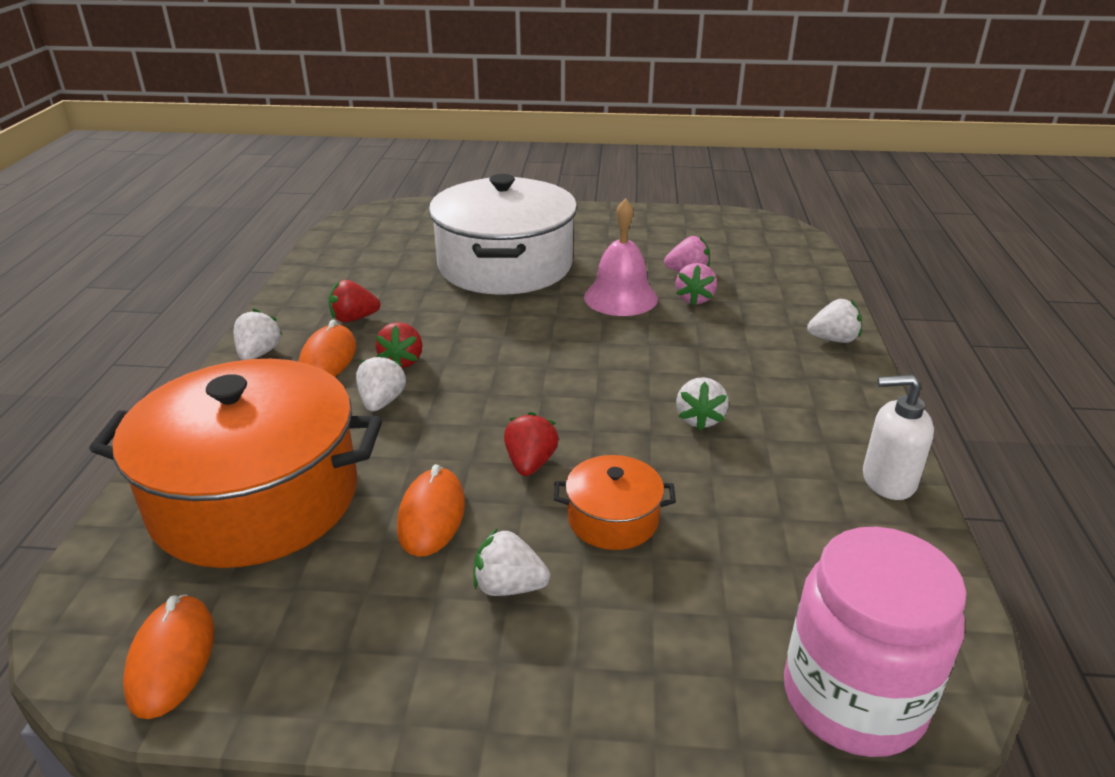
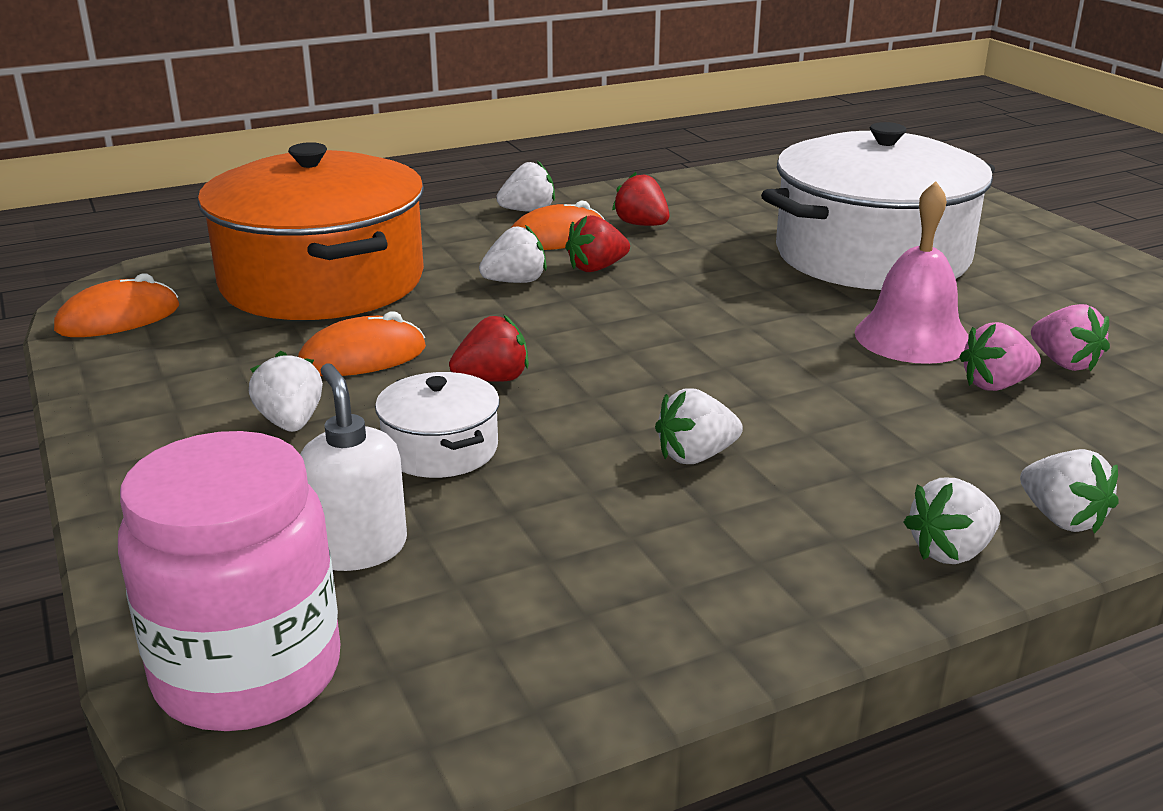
camera: 60 degrees right, 5 degrees down
(613, 519) = (440, 449): orange pot -> white pot
(845, 380) = (951, 551): none -> white strawberry
(887, 481) = (718, 634): white soap dispenser -> white soap dispenser (358, 548)

